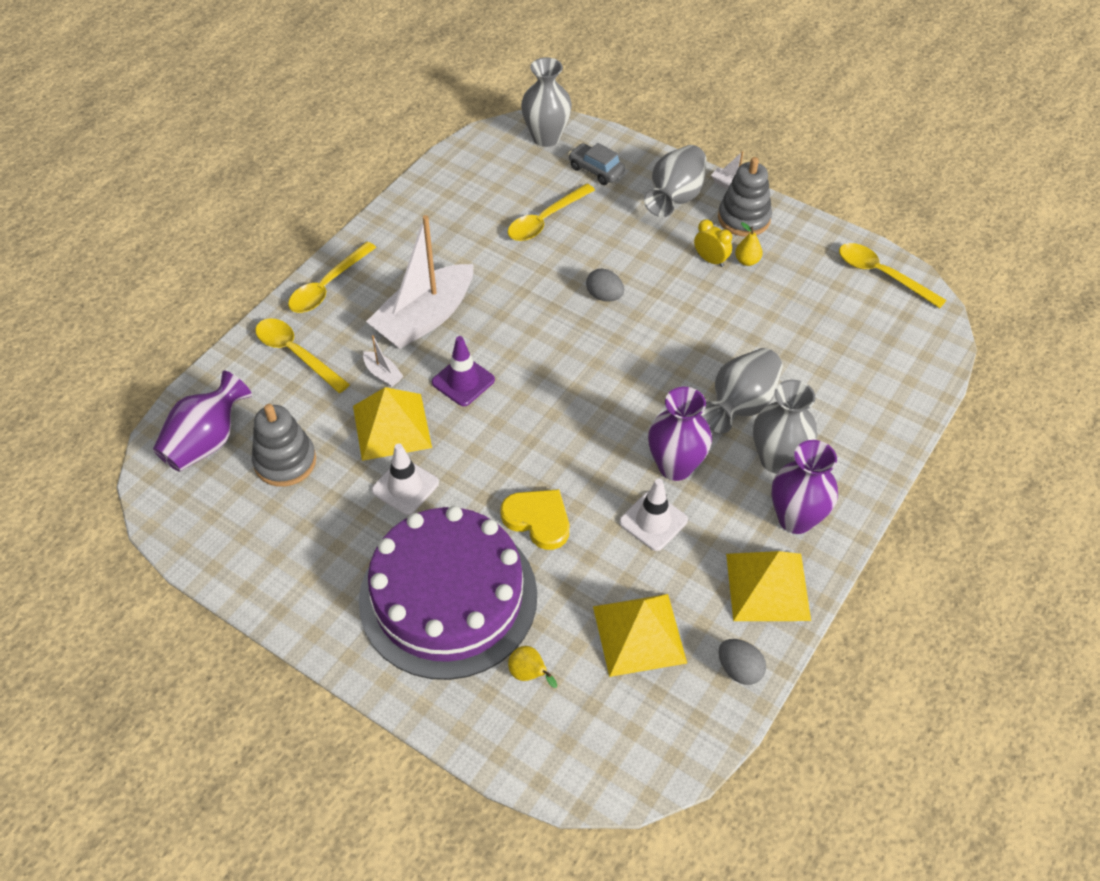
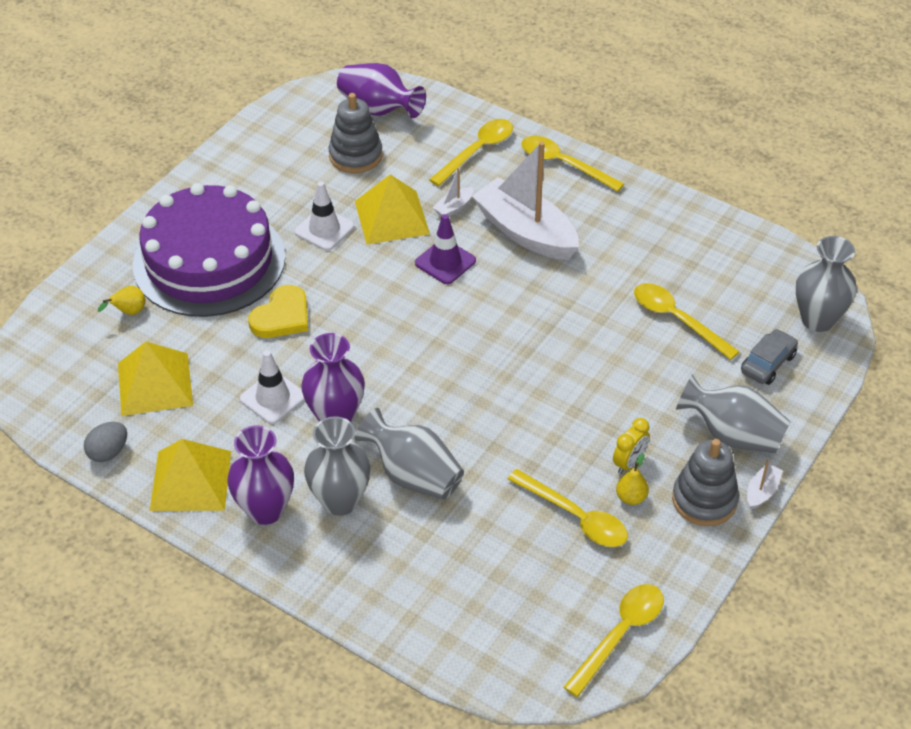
camera: 90 degrees right, 5 degrees down
(604, 296) = (564, 367): grey egg -> none
(771, 296) = (575, 517): none -> yellow spoon

